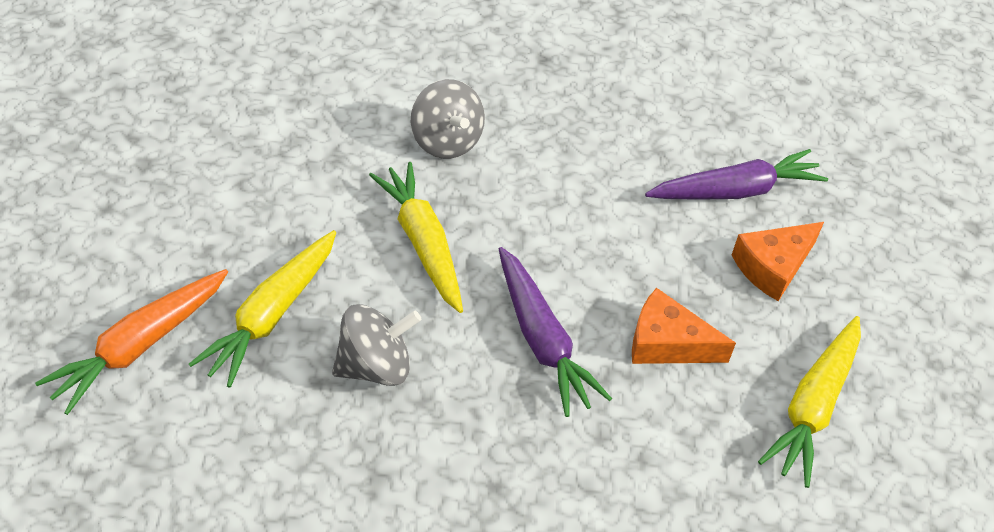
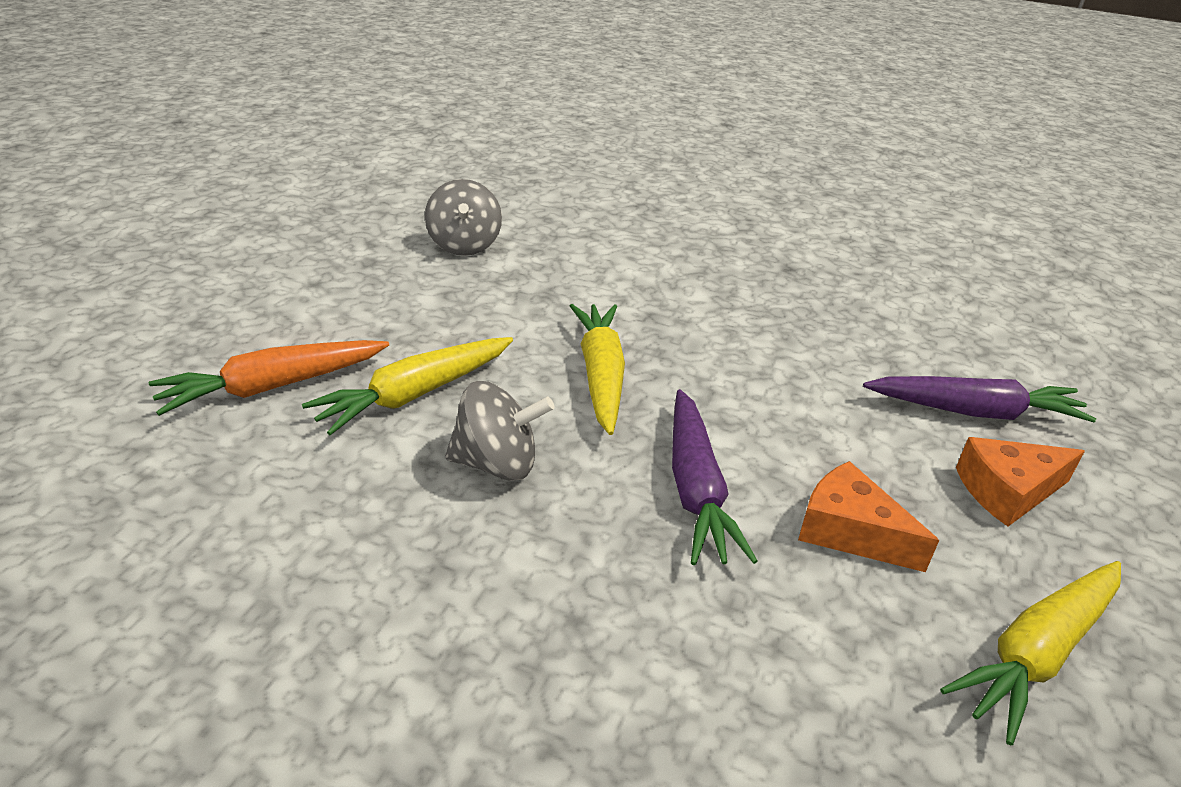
camera: 20 degrees right, 15 degrees down
(447, 141) = (663, 305): grey spinning top -> grey spinning top (464, 245)

